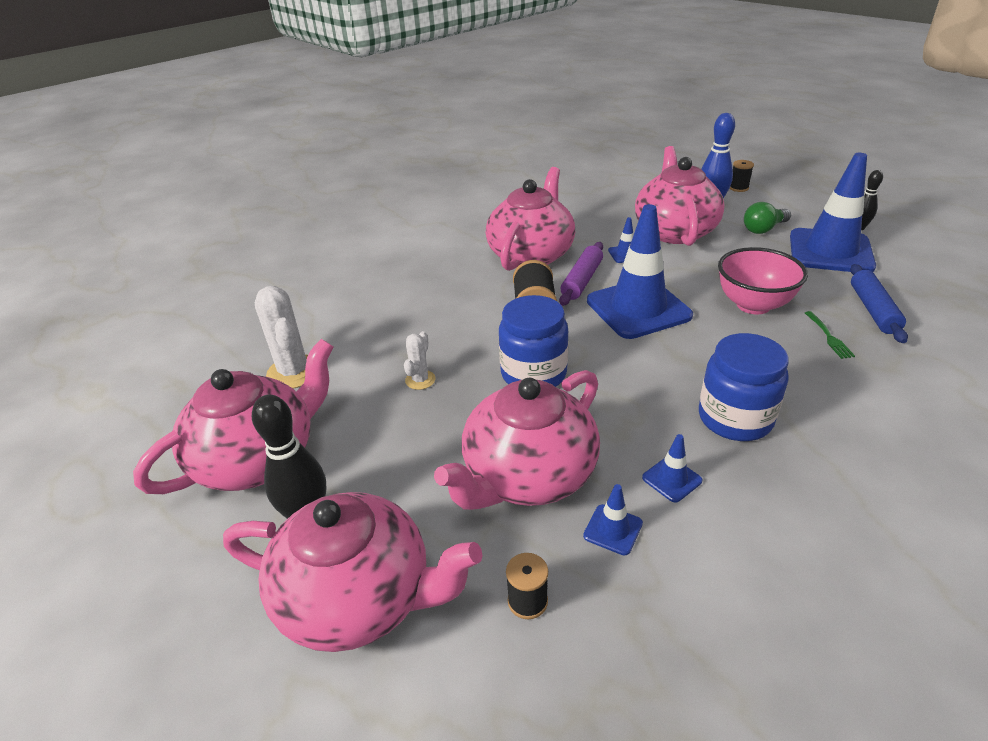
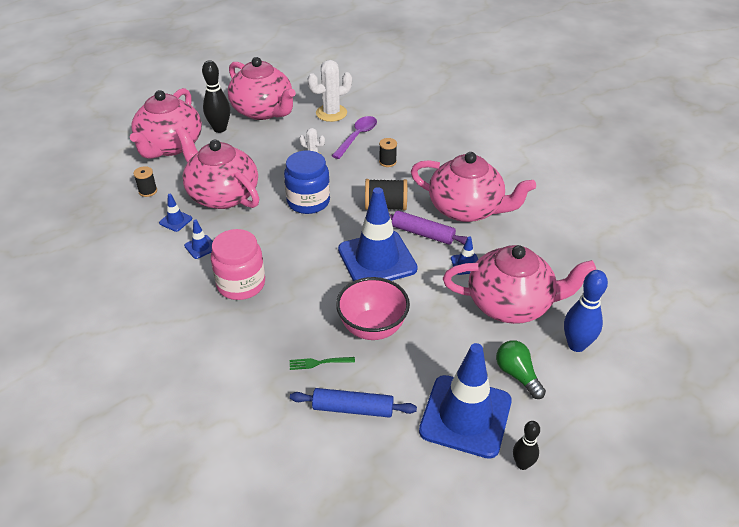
camera: 90 degrees right, 5 degrees up
(369, 341) = (357, 137): none -> purple spoon
(735, 418) = (241, 284): blue jar -> pink jar
(738, 188) = (628, 381): black spool -> black spool (387, 162)

